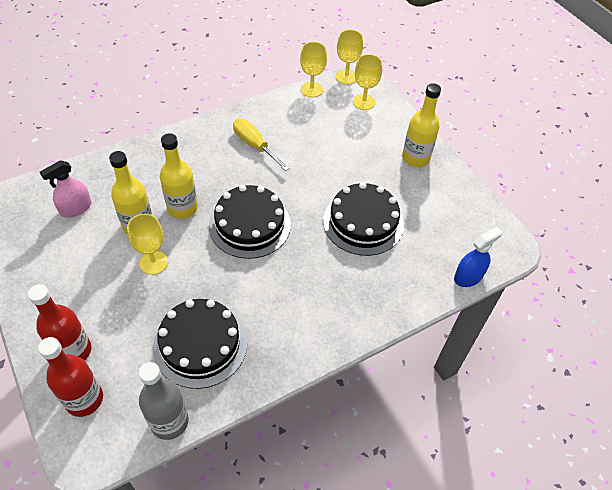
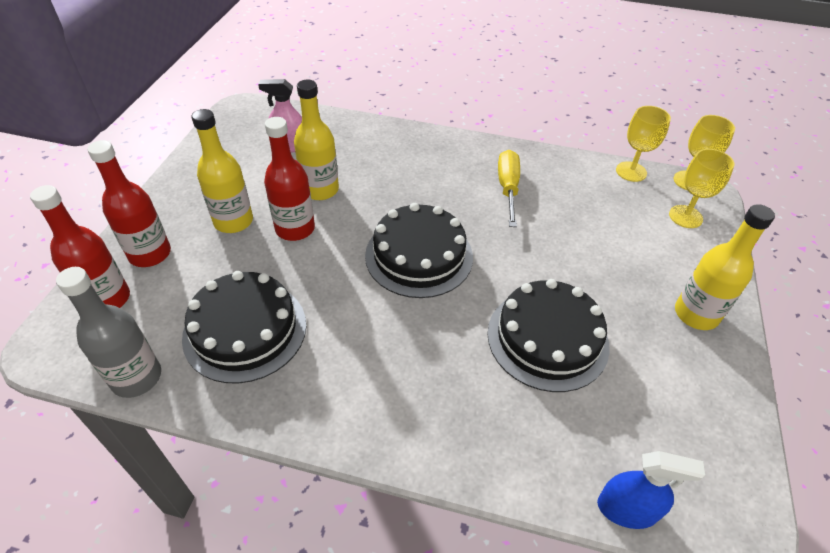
camera: 45 degrees right, 5 degrees down
(153, 262) = (295, 229): yellow goblet -> red bottle
(182, 208) = (374, 200): yellow bottle -> yellow bottle (233, 221)

